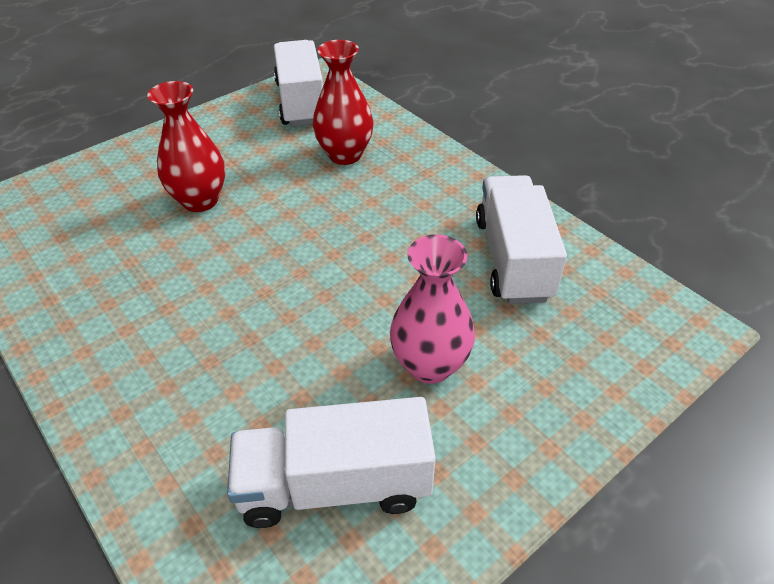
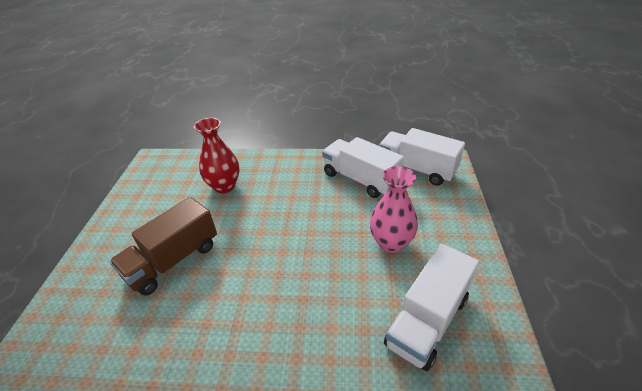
camera: 45 degrees left, 5 degrees down
(200, 201) = (173, 260): red vase -> brown truck
(301, 102) = (161, 176): white truck -> white truck (416, 169)

